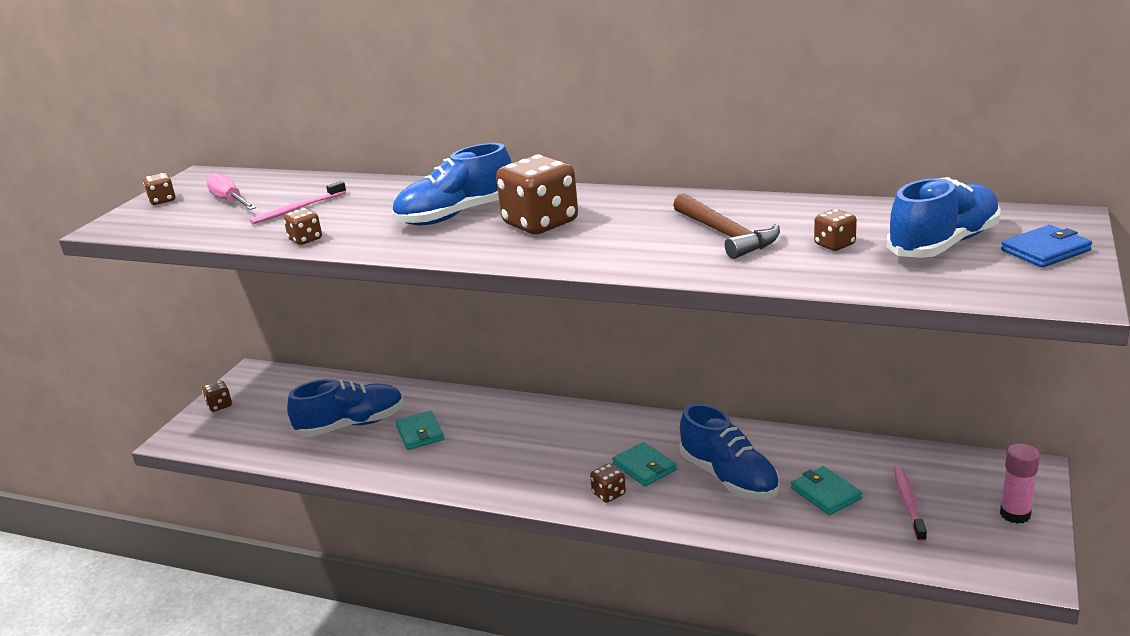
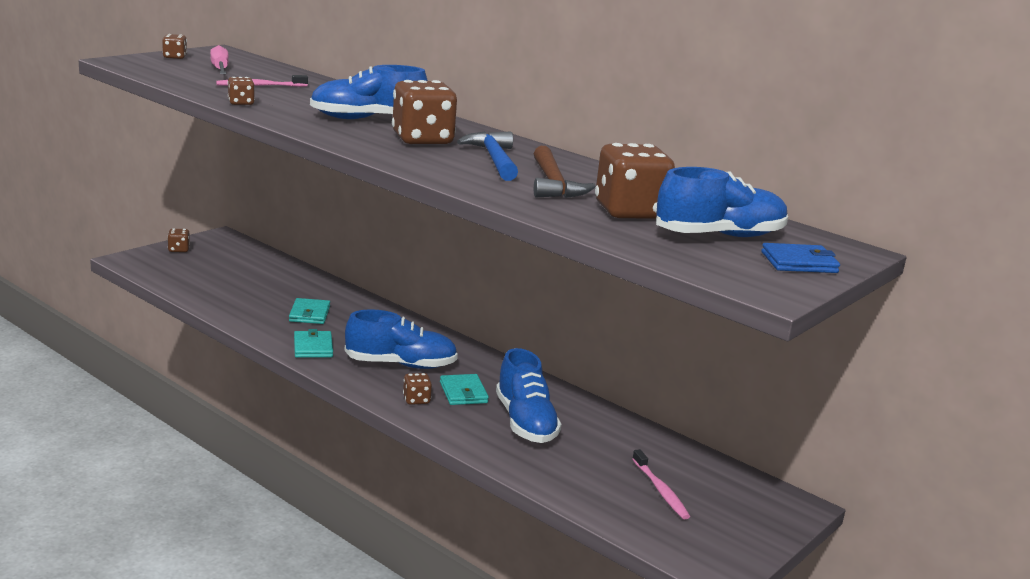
camera: 15 degrees right, 5 degrees down
(351, 425) = (263, 292): blue shoe -> blue shoe (400, 364)
(636, 224) = (494, 159): none -> blue hammer
(826, 493) = (596, 459): turquoise wallet -> turquoise wallet (313, 347)
(834, 245) = (629, 212): brown dice -> brown dice, size x2.14
(908, 504) = (660, 490): pink toothbrush -> pink toothbrush turned 135 degrees clockwise
(1015, 514) = (748, 529): pink glue stick -> none

